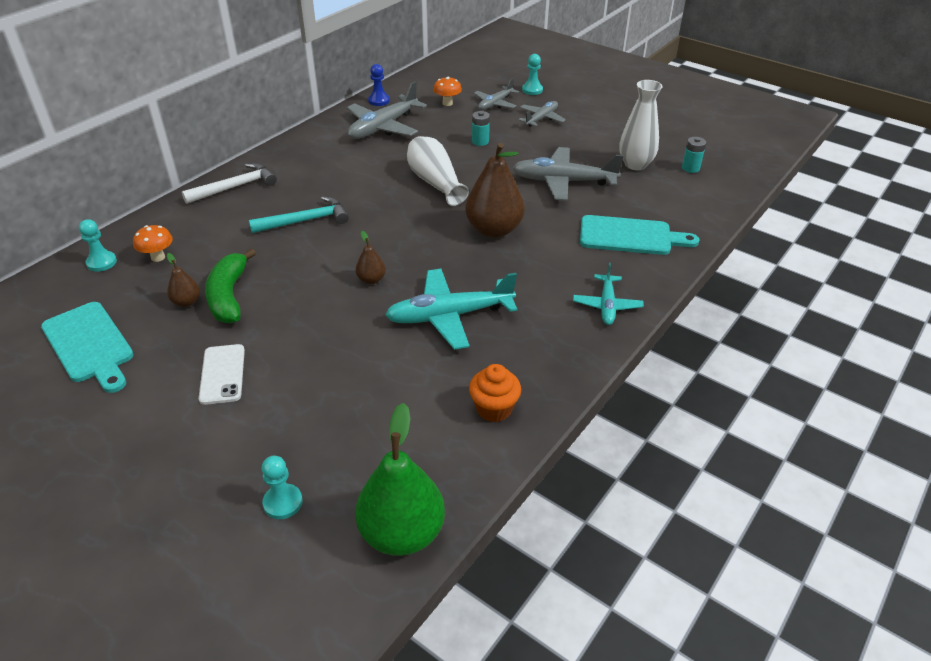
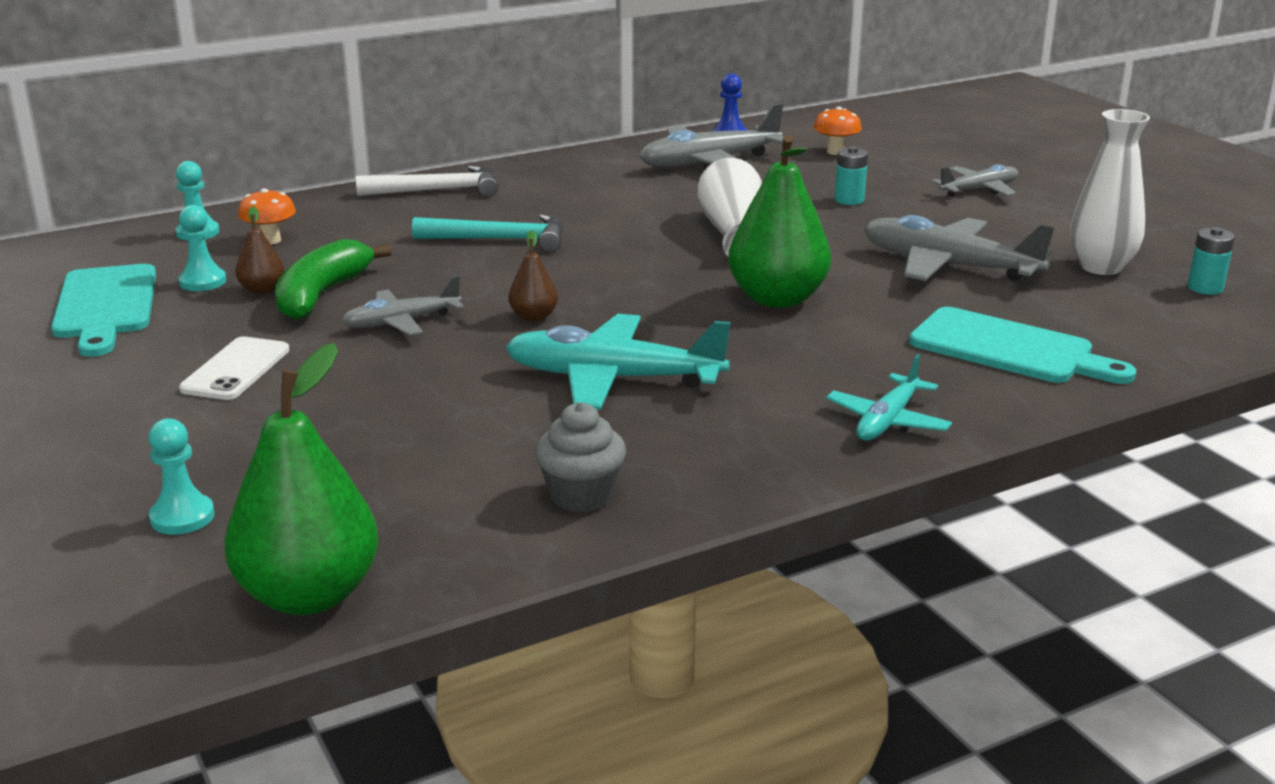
camera: 25 degrees right, 15 degrees down
(494, 230) = (777, 299): brown pear -> green pear
(494, 409) = (581, 496): orange cupcake -> grey cupcake
(495, 104) = (914, 163): grey plane -> grey plane (402, 322)
(532, 90) = (993, 156): turquoise pawn -> turquoise pawn (203, 282)

